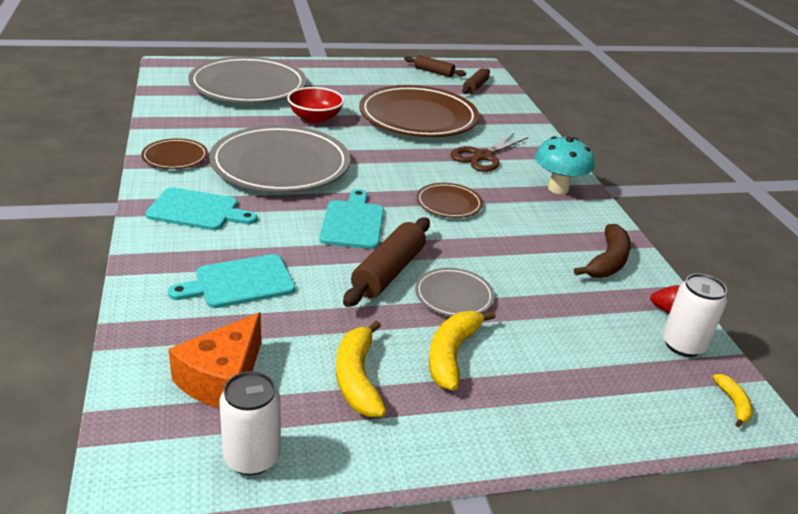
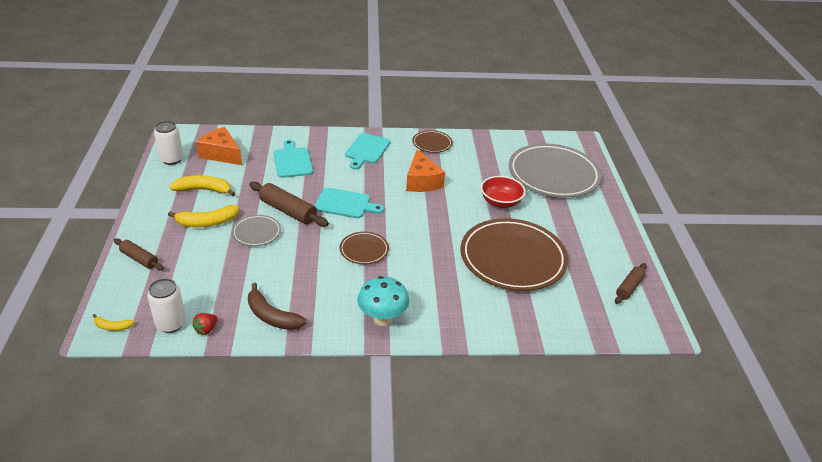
camera: 100 degrees right, 5 degrees up
(280, 165) = (422, 181): grey plate -> orange cheese
(452, 354) = (207, 222): yellow banana -> yellow banana turned 135 degrees clockwise
(475, 87) = (599, 312): brown rolling pin -> brown rolling pin (139, 259)
(483, 156) = (440, 284): brown scissors -> none

